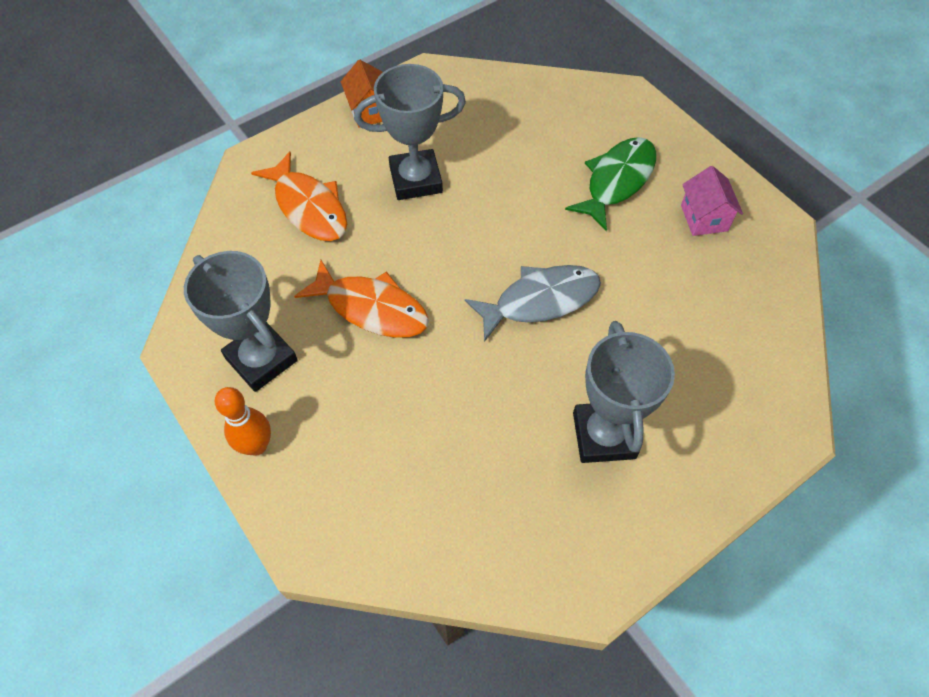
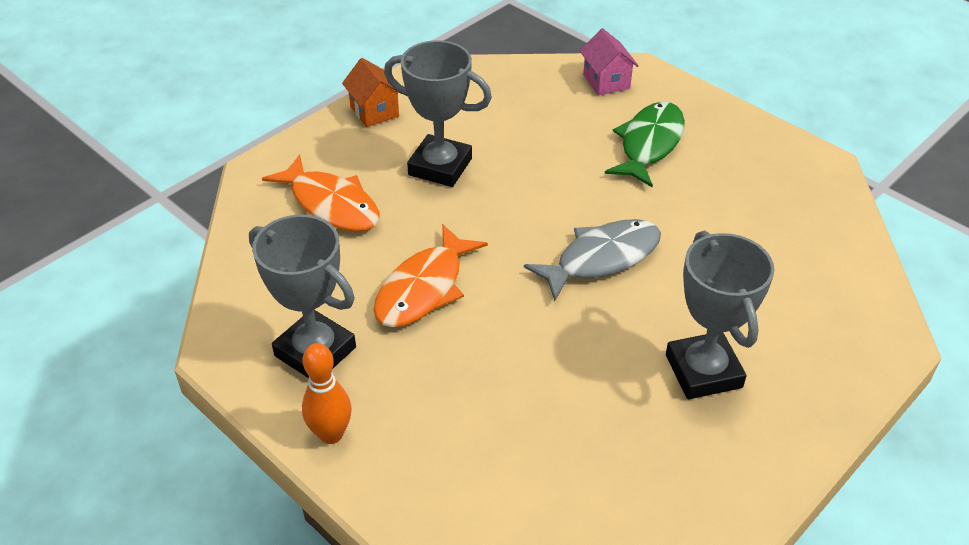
camera: 10 degrees left, 15 degrees down
(371, 308) = (424, 288): orange fish -> orange fish turned 105 degrees clockwise
(416, 180) = (440, 167): grey trophy -> grey trophy turned 45 degrees clockwise
(704, 218) = (746, 166): pink house -> pink house (606, 81)

